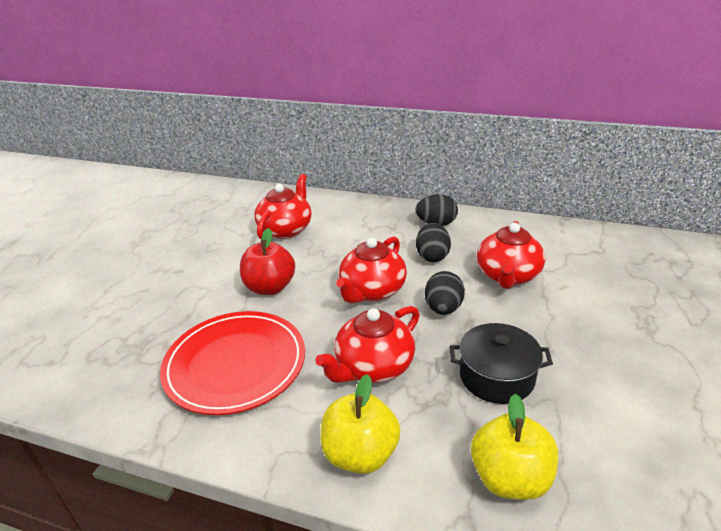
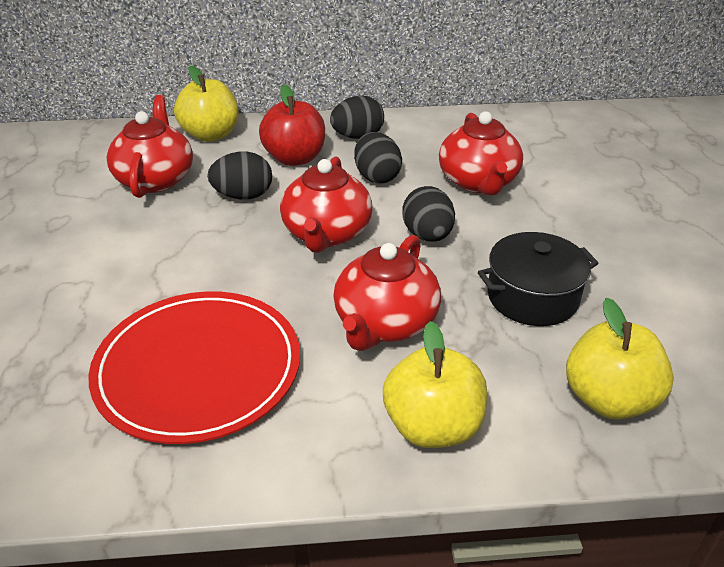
camera: 25 degrees left, 5 degrees up
(270, 287) = (183, 259): red apple -> red apple (295, 158)
(333, 252) = (243, 196): none -> black egg
(337, 205) = (211, 135): none -> yellow apple

